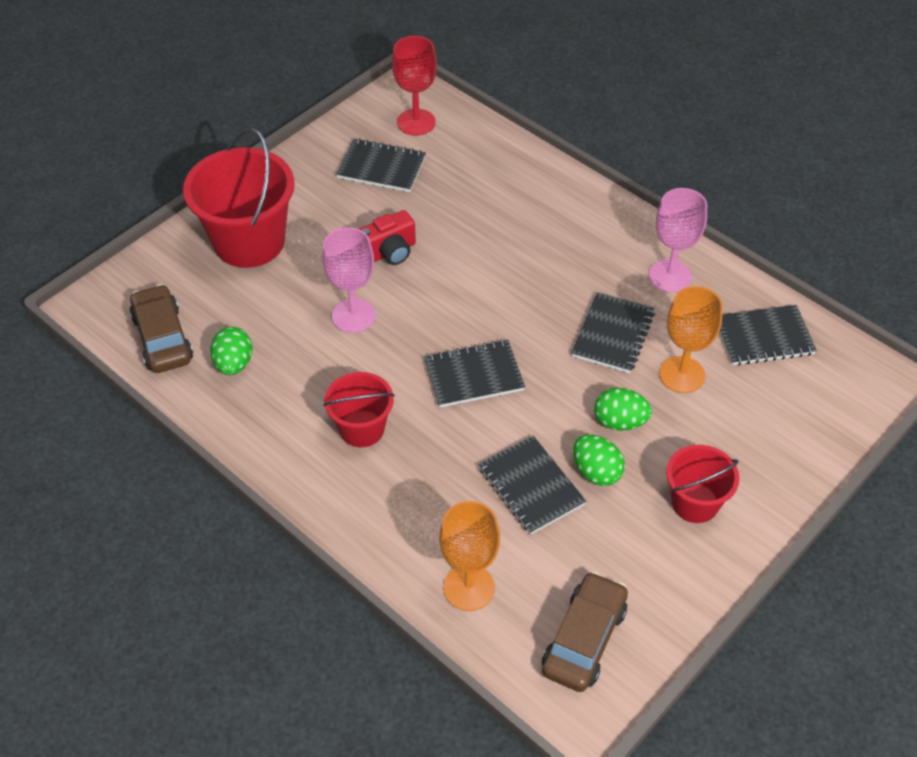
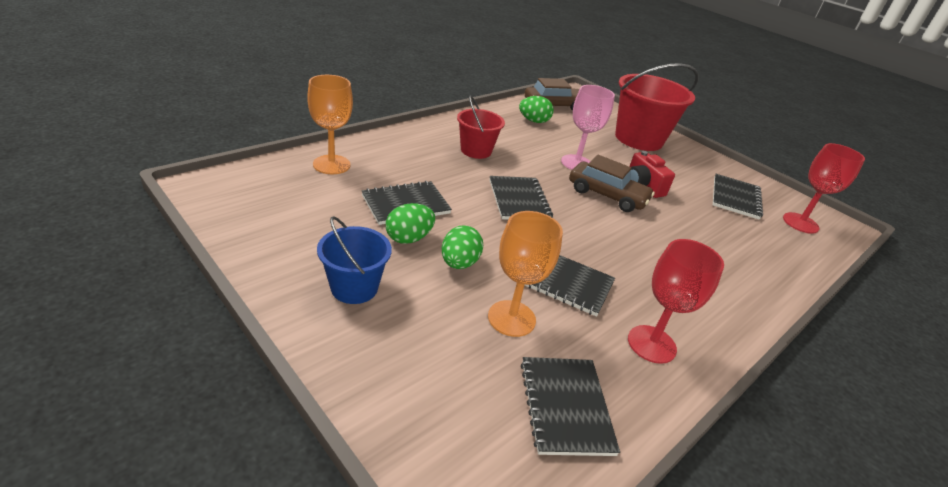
camera: 90 degrees right, 15 degrees down
(584, 639) = (259, 200): brown car -> brown car (607, 195)
(670, 276) = (651, 344): pink goblet -> red goblet
(695, 503) = (354, 287): red bucket -> blue bucket

